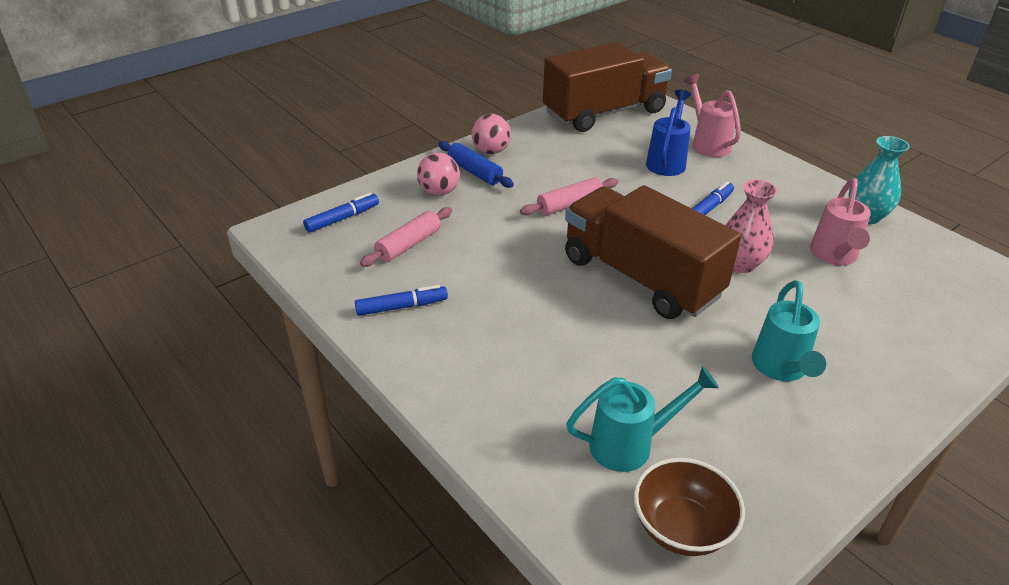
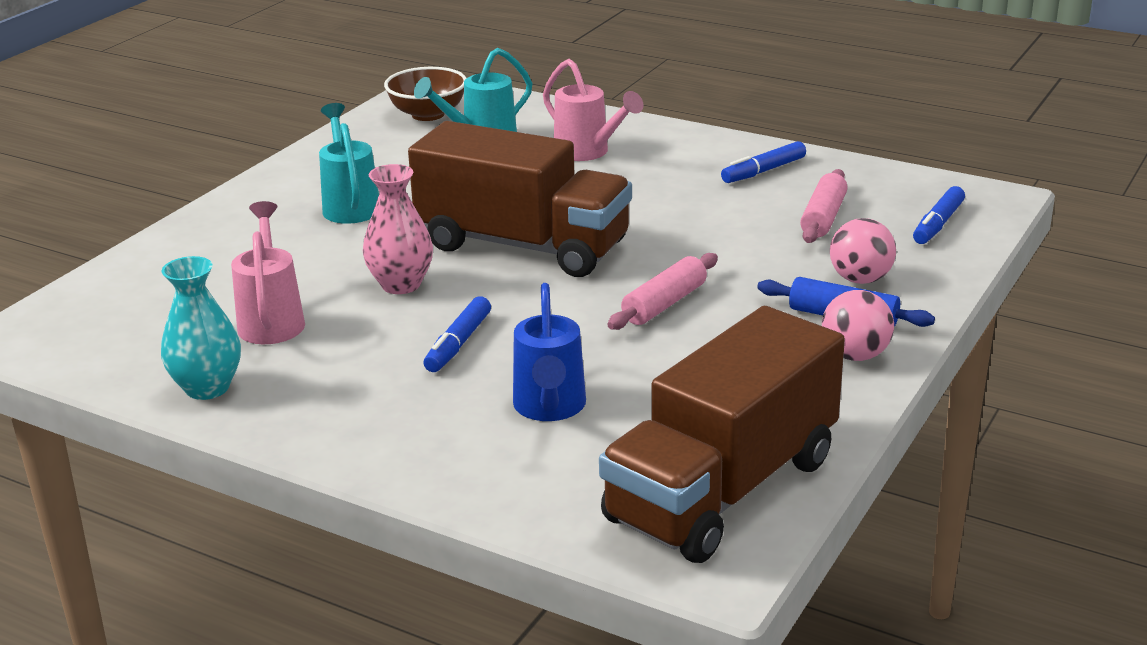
camera: 160 degrees right, 10 degrees down
(707, 143) = (487, 466): pink watering can -> pink watering can (588, 153)

